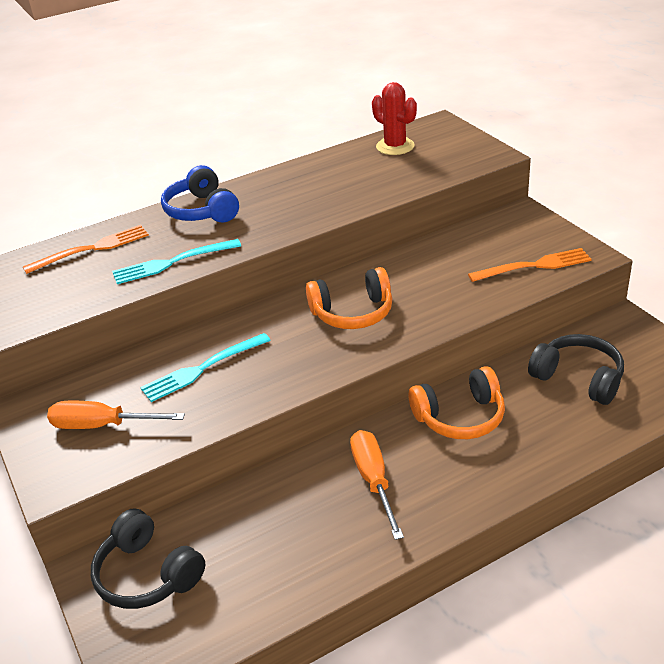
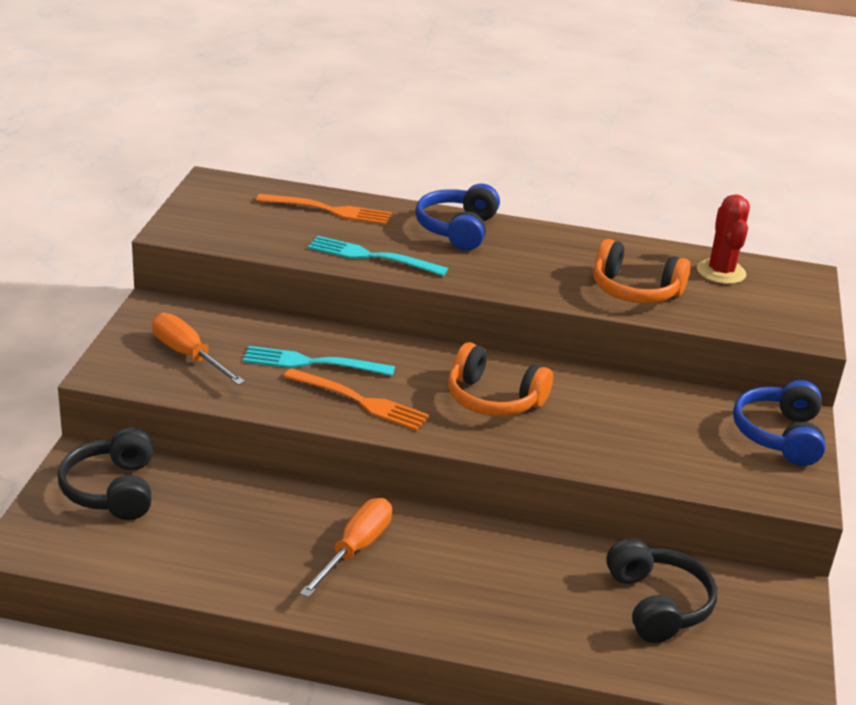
camera: 35 degrees right, 5 degrees down
(460, 417) = (498, 556): orange headphones -> orange headphones (635, 290)
(530, 229) = (780, 435): none -> blue headphones
(534, 266) = (726, 468): orange fork -> orange fork (360, 401)

